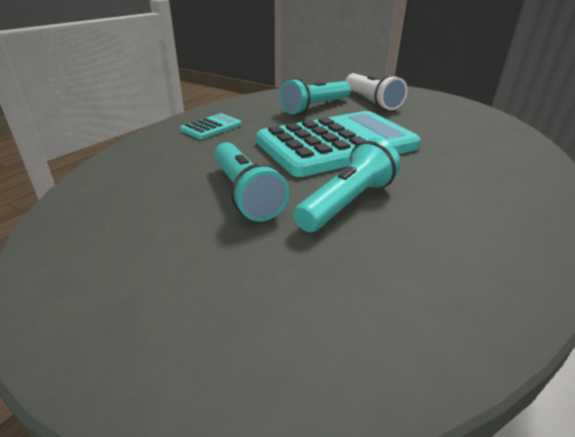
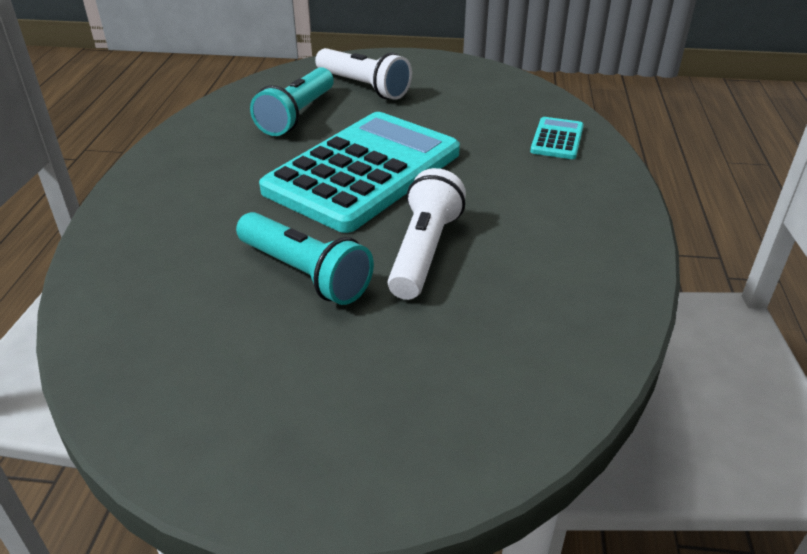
camera: 25 degrees left, 5 degrees up
(211, 127) = (179, 185): turquoise calculator -> turquoise calculator (557, 139)
(347, 203) = (424, 251): turquoise flashlight -> white flashlight

